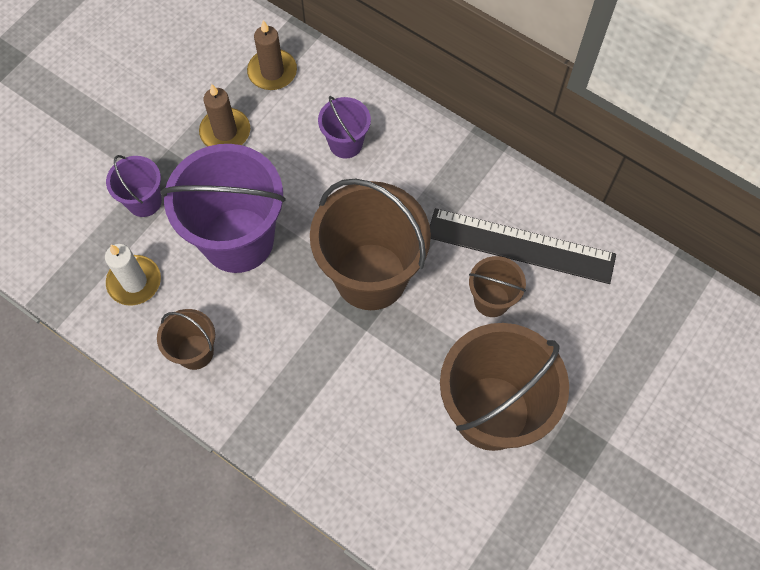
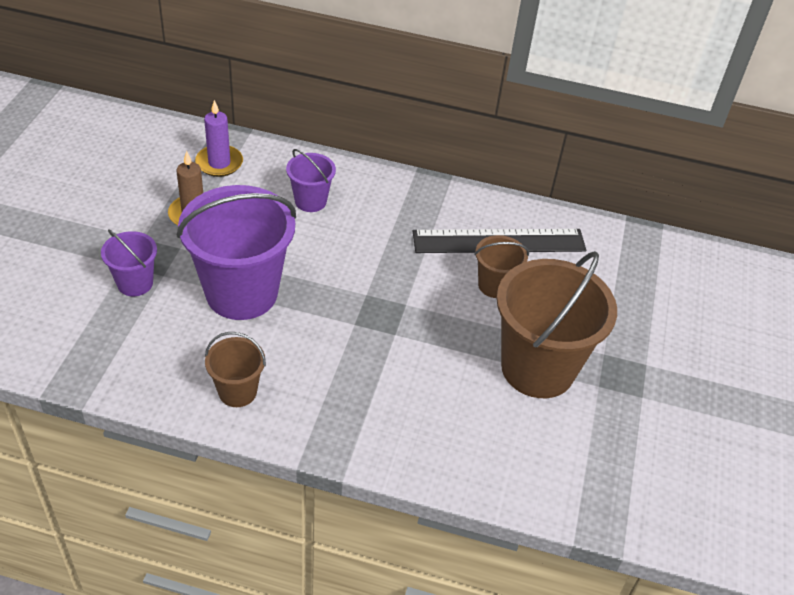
camera: 25 degrees left, 20 degrees down
(134, 282) = (151, 349): white candle -> none
(272, 72) = (219, 163): brown candle -> purple candle
(371, 276) = (379, 292): brown bucket -> none

